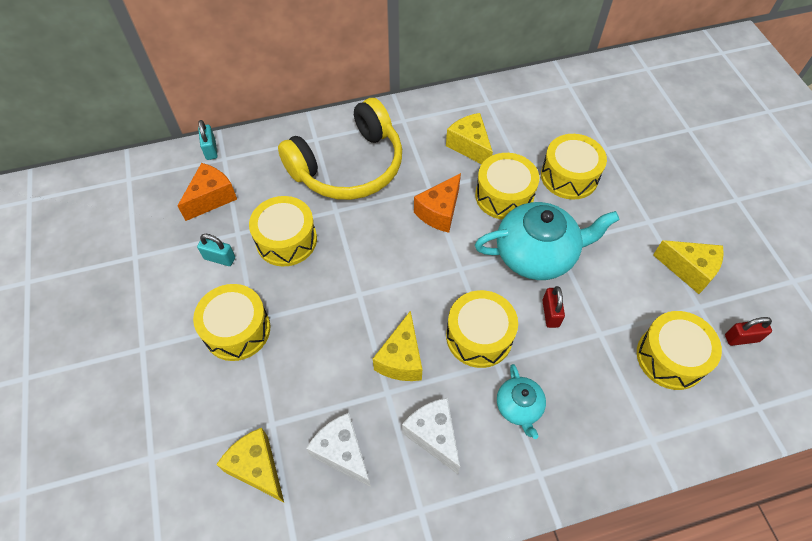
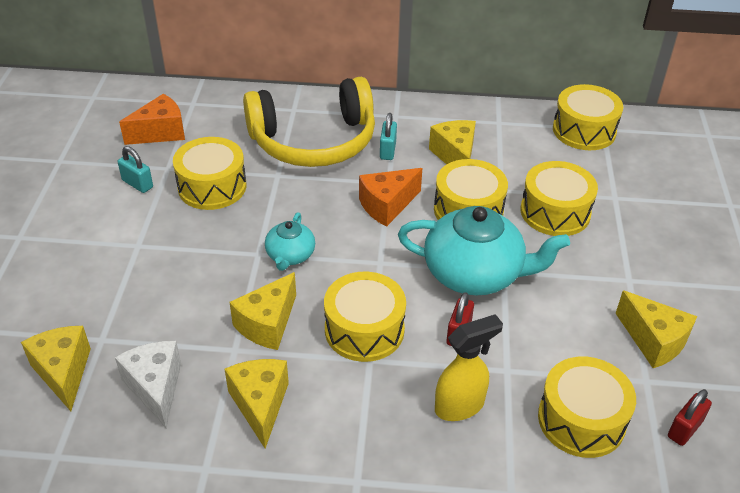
camera: 20 degrees right, 15 degrees down
(210, 149) = (184, 93): turquoise padlock -> turquoise padlock (387, 150)
(237, 330) = (117, 248): yellow drum -> yellow drum (584, 130)
(433, 436) = (260, 405): white cheese -> yellow cheese
(519, 407) = (370, 409): turquoise teapot -> turquoise teapot (290, 255)
(582, 378) = (460, 406): none -> yellow spray bottle
(741, 338) = (684, 429): red padlock -> red padlock turned 60 degrees counterclockwise

